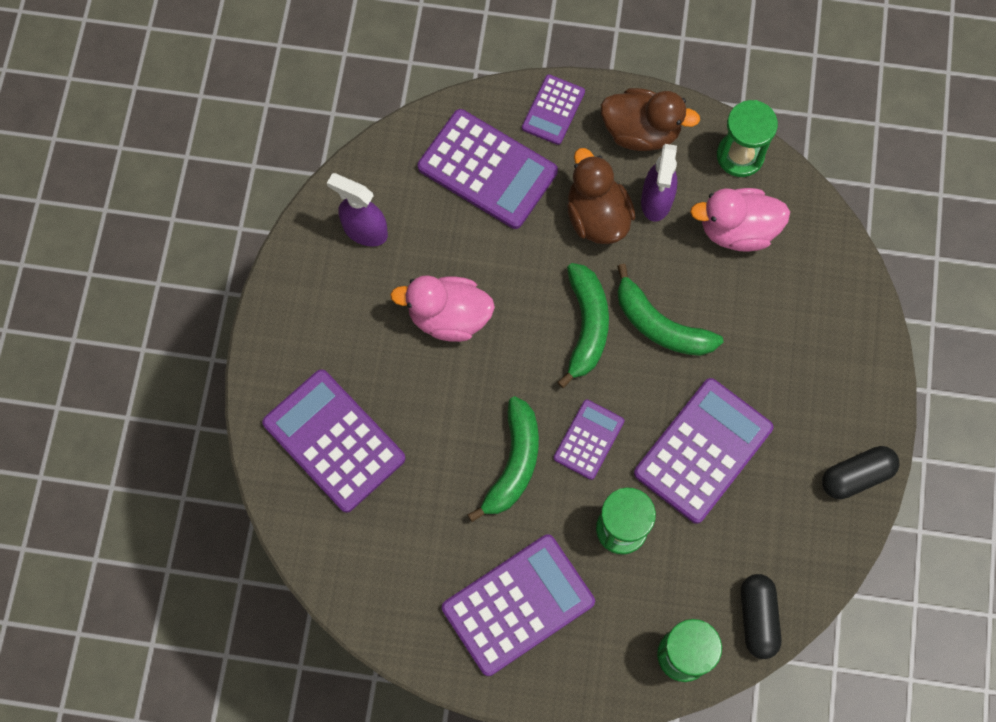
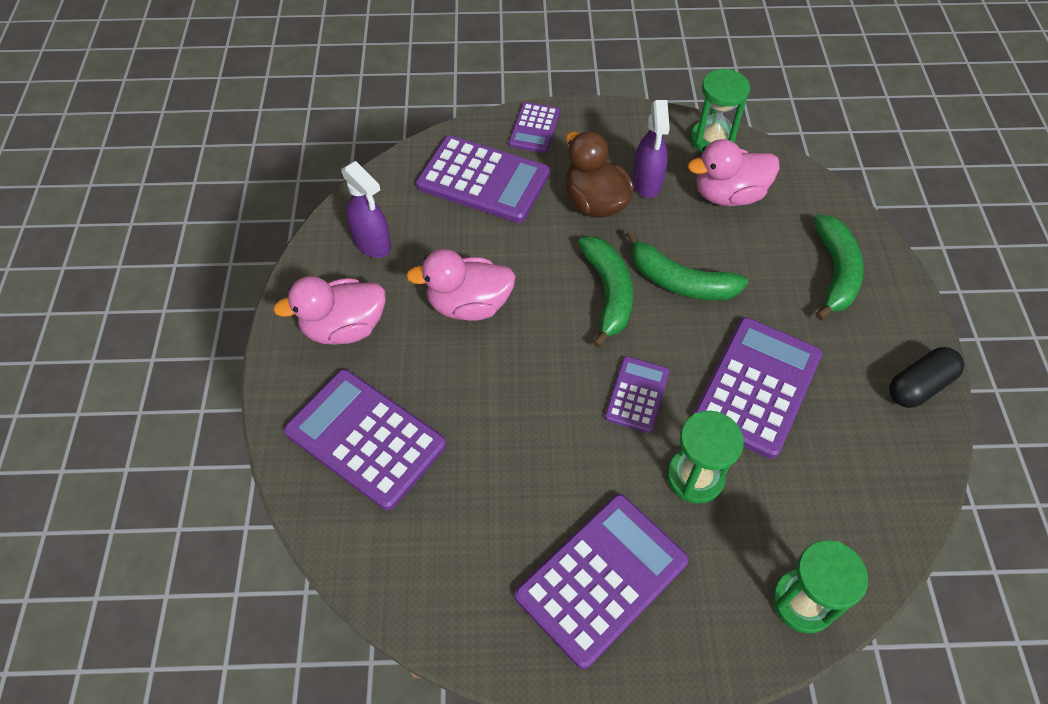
camera: 10 degrees left, 15 degrees down
(327, 322) = (344, 328): none -> pink duck
(364, 230) = (372, 243): purple spray bottle -> purple spray bottle turned 150 degrees counterclockwise
(513, 463) = (564, 430): green banana -> green banana (835, 272)
(641, 132) = (618, 134): brown duck -> none
(757, 618) = (871, 546): black capsule -> none

